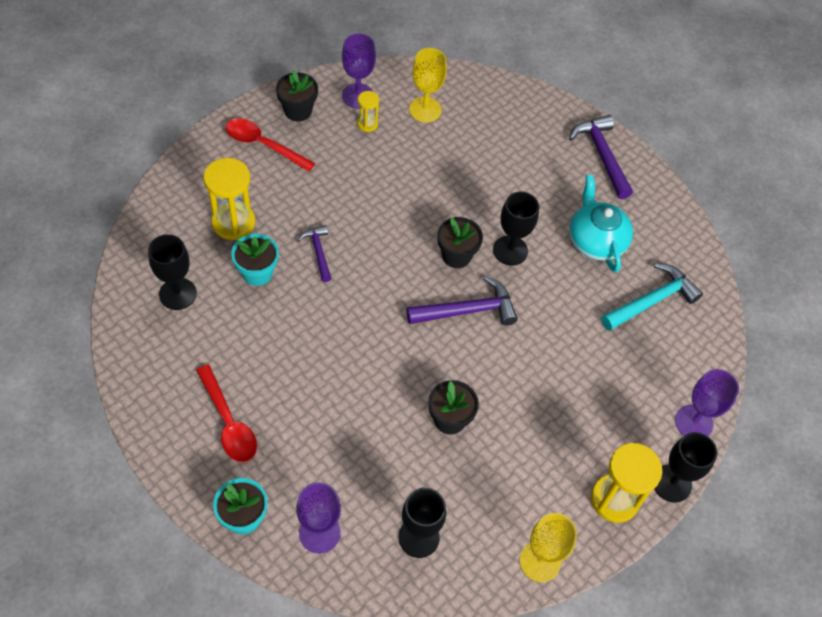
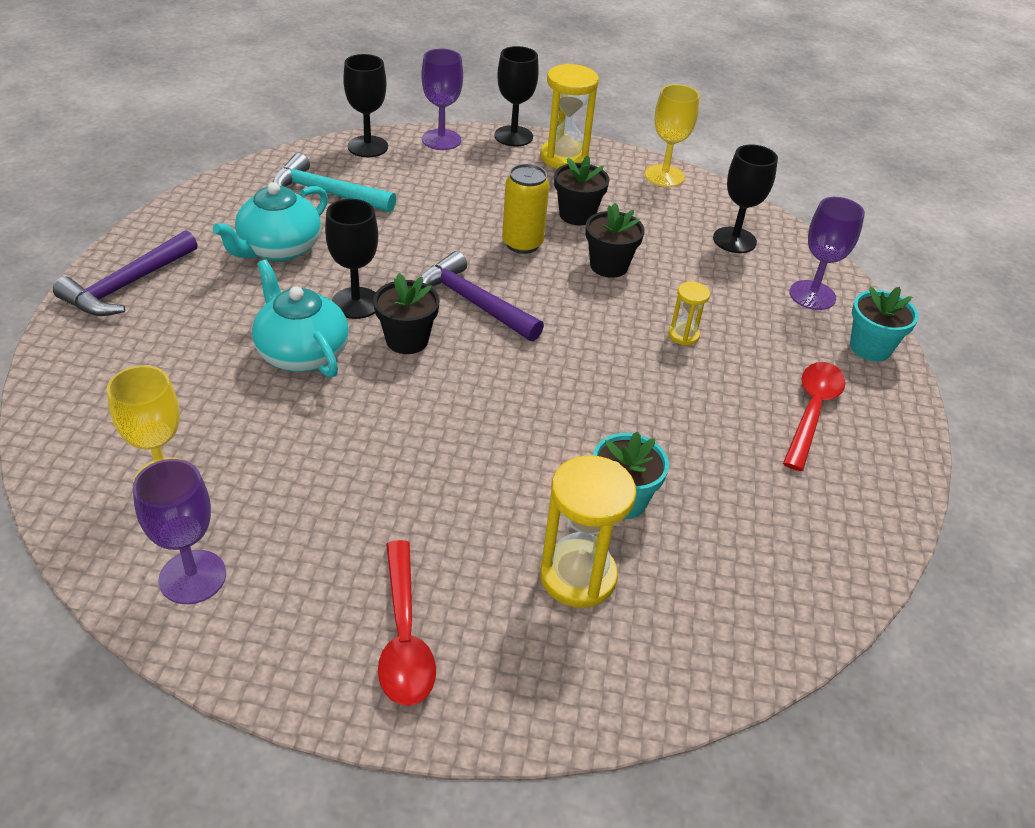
camera: 125 degrees left, 15 degrees down
(178, 294) = (741, 561): black goblet -> black goblet (368, 147)
(298, 111) = (289, 637): black flower pot -> black flower pot (577, 215)
(318, 252) = (529, 460): purple hammer -> none
(367, 124) = (249, 531): yellow hourglass -> yellow hourglass (683, 335)
(481, 202) = (302, 353): none -> turquoise teapot
(512, 382) = (522, 244): none -> yellow can

